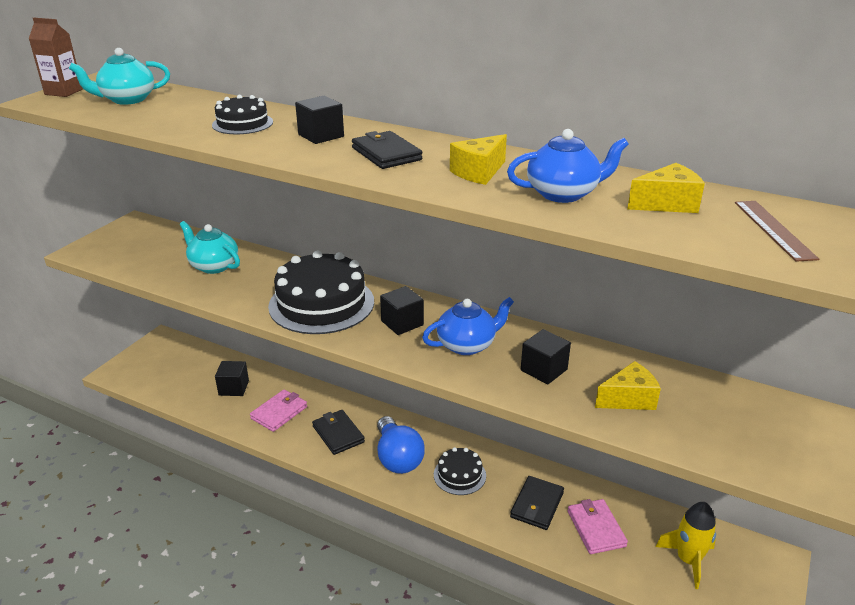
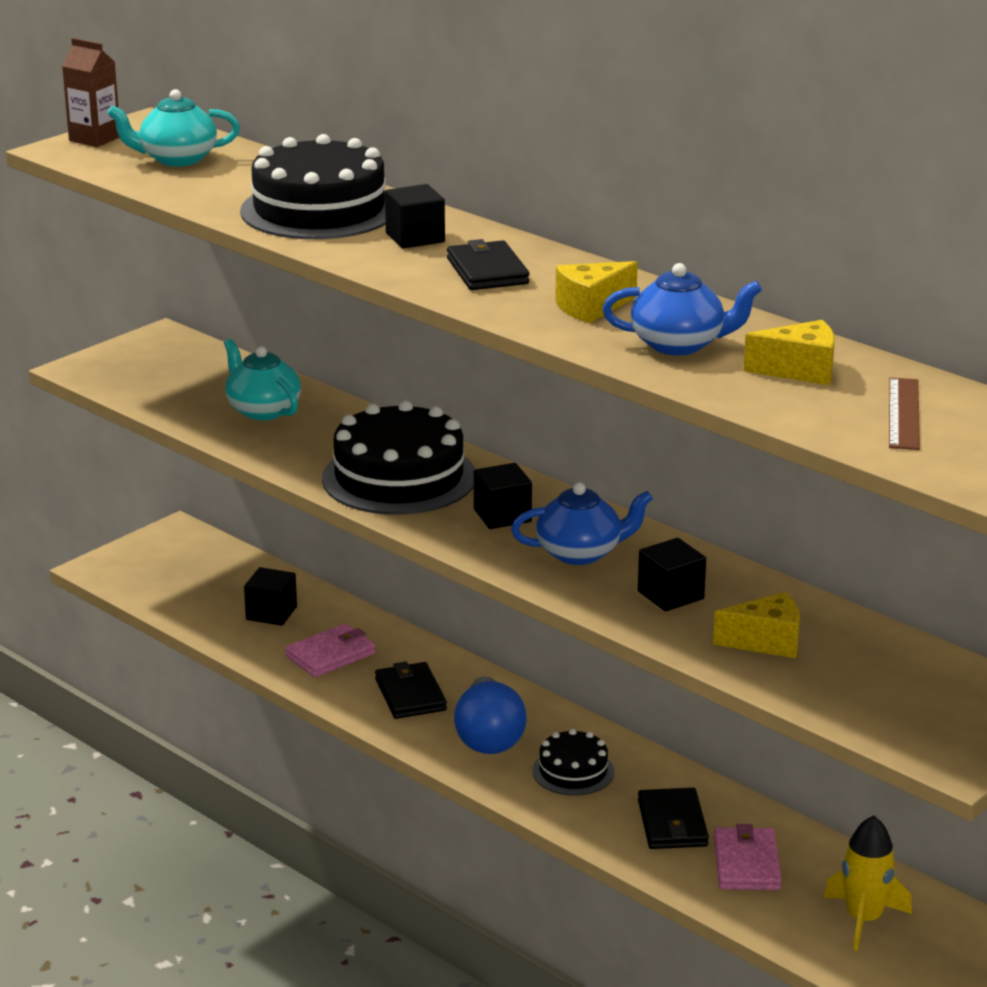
camera: 15 degrees right, 5 degrees down
(242, 123) = (319, 210): black cake -> black cake, size x1.90
(537, 505) = (672, 823): black wallet -> black wallet turned 45 degrees counterclockwise

